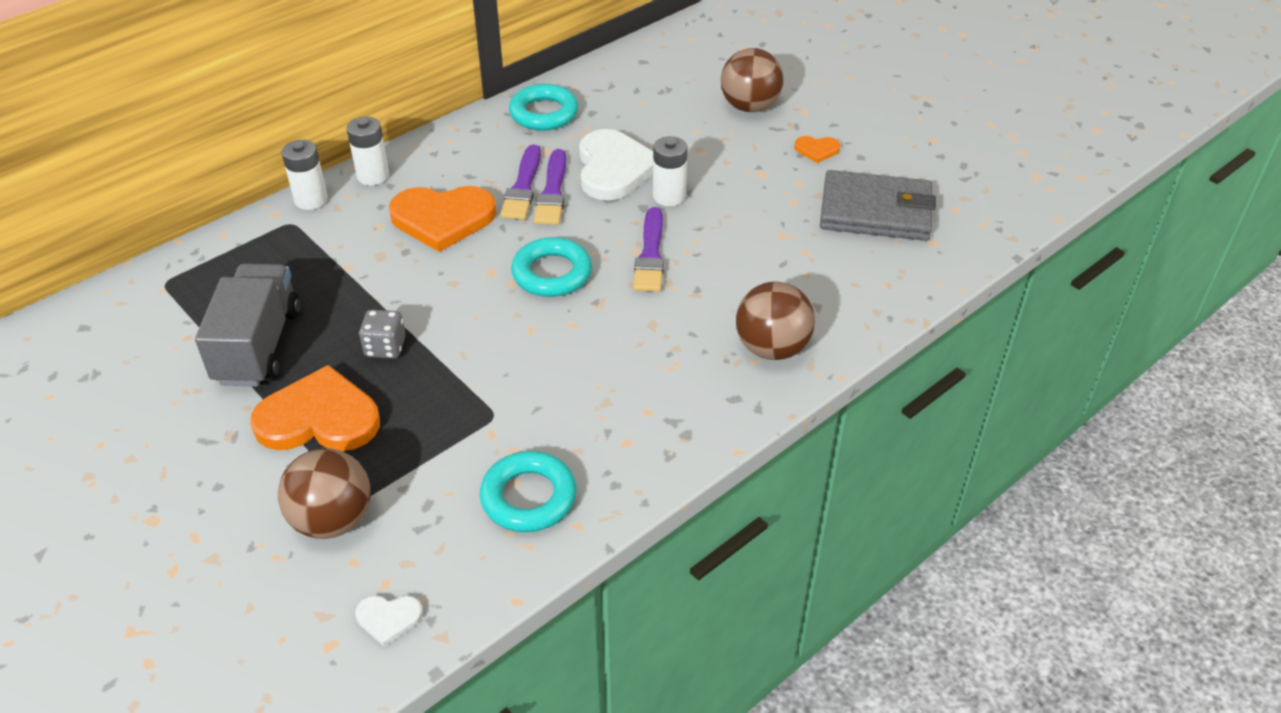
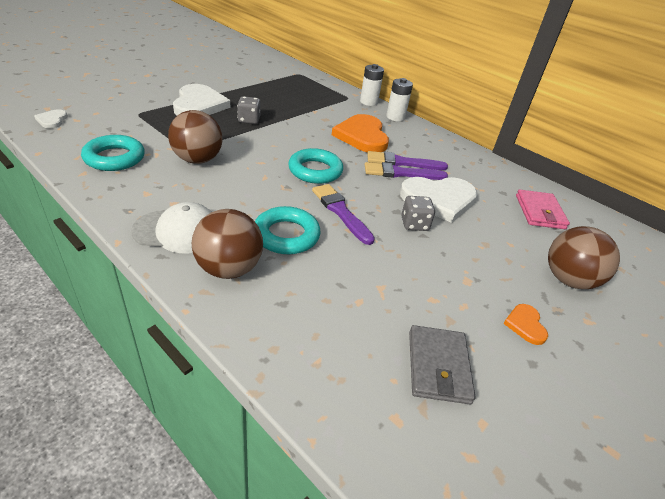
camera: 80 degrees right, 5 degrees down
(258, 346) = (253, 92): grey truck -> none
(319, 418) = (199, 105): orange heart -> white heart
(332, 520) = (126, 108): brown ball -> brown ball (198, 160)
(544, 113) = (489, 172): turquoise ring -> turquoise ring (286, 235)
(632, 94) = (539, 212): none -> pink wallet
(650, 255) = (340, 212): purple brush -> purple brush turned 60 degrees clockwise
(669, 196) = (414, 224): white battery -> grey dice
(709, 399) = (178, 231): none -> white cap
(876, 211) = (438, 366): grey wallet -> grey wallet, size x0.65

